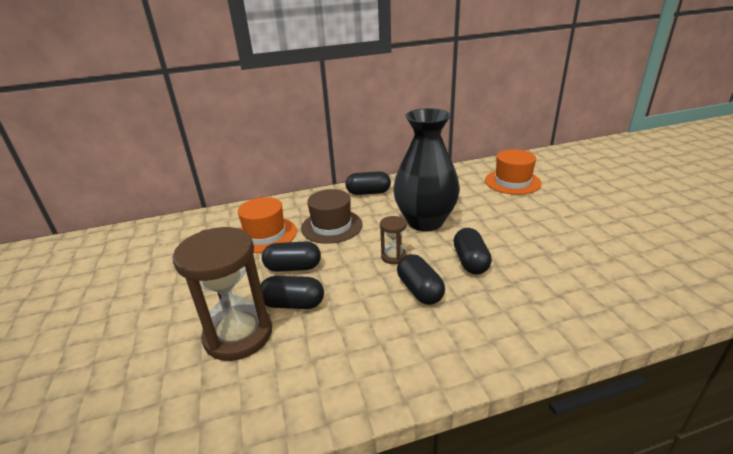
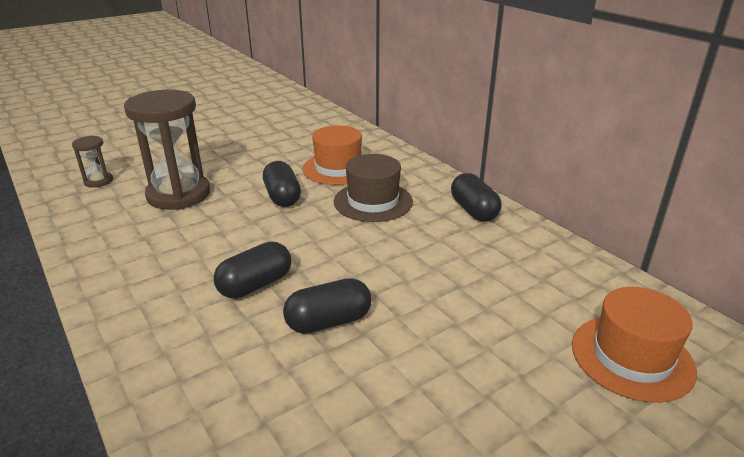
camera: 70 degrees right, 0 degrees up
(293, 304) = (222, 210): black capsule -> none
(393, 257) = (321, 255): brown hourglass -> brown hourglass (98, 181)
(425, 221) = (419, 269): black vase -> none

